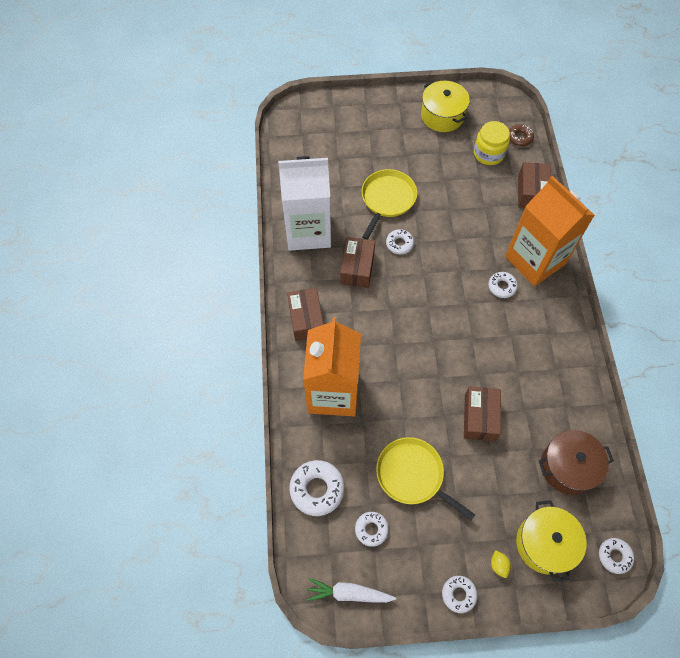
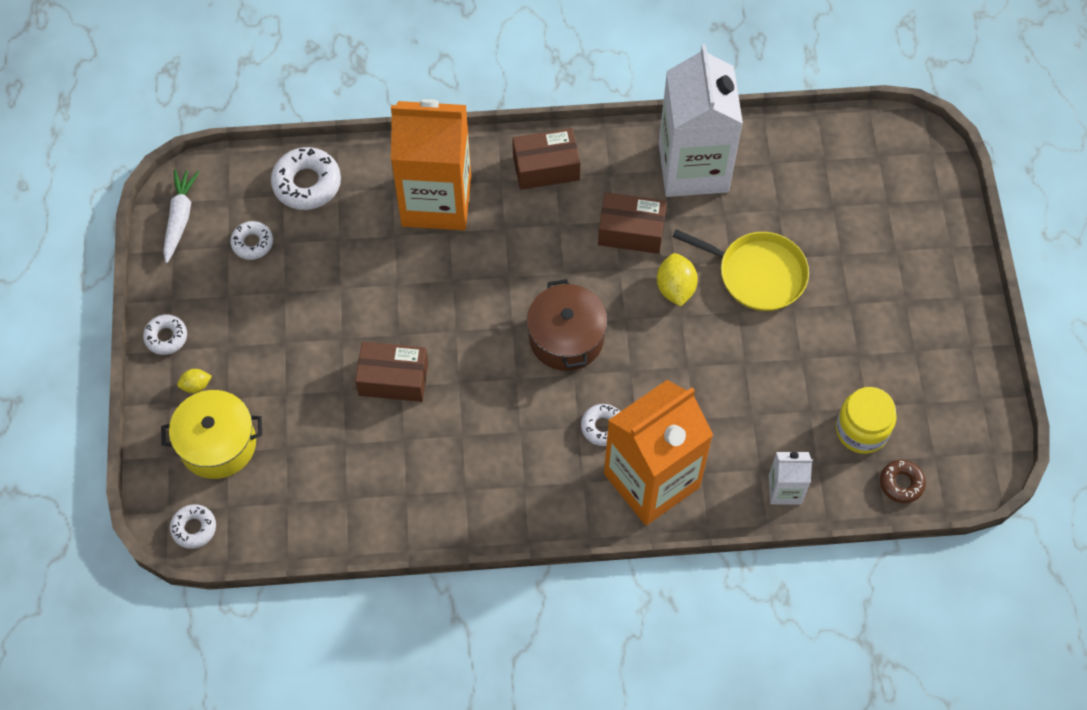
camera: 90 degrees right, 0 degrees up
(399, 244) = (675, 288): white donut -> yellow lemon
(413, 475) = (318, 292): yellow pan -> none
(442, 115) = (938, 363): yellow pot -> none
(531, 192) = (785, 489): brown box -> white carton
(568, 467) = (317, 486): brown pot -> brown pot (566, 338)

